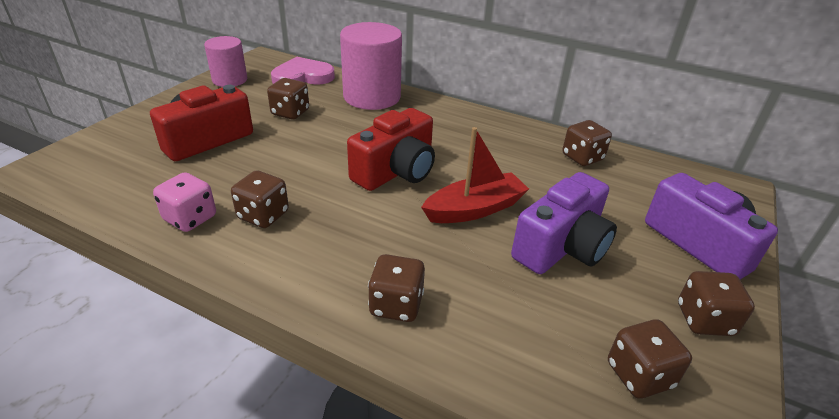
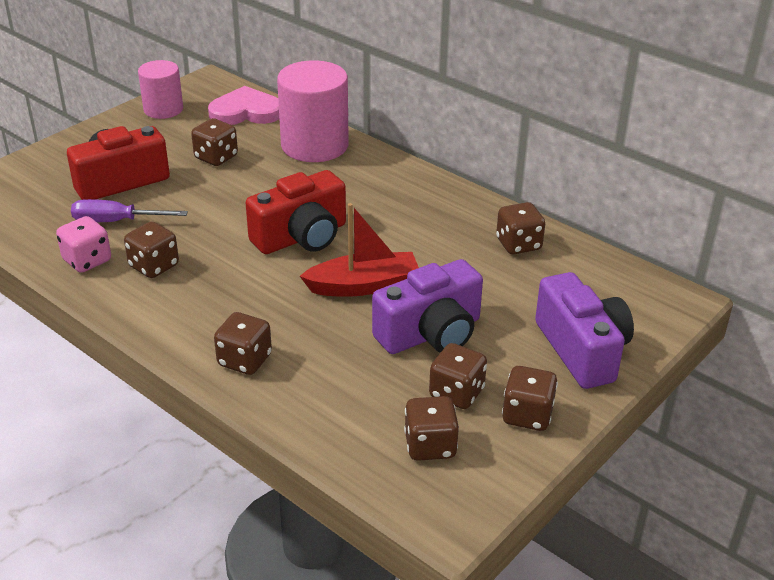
camera: 15 degrees right, 0 degrees up
(211, 176) = (116, 221): none -> purple screwdriver
(624, 307) = (456, 393): none -> brown dice

